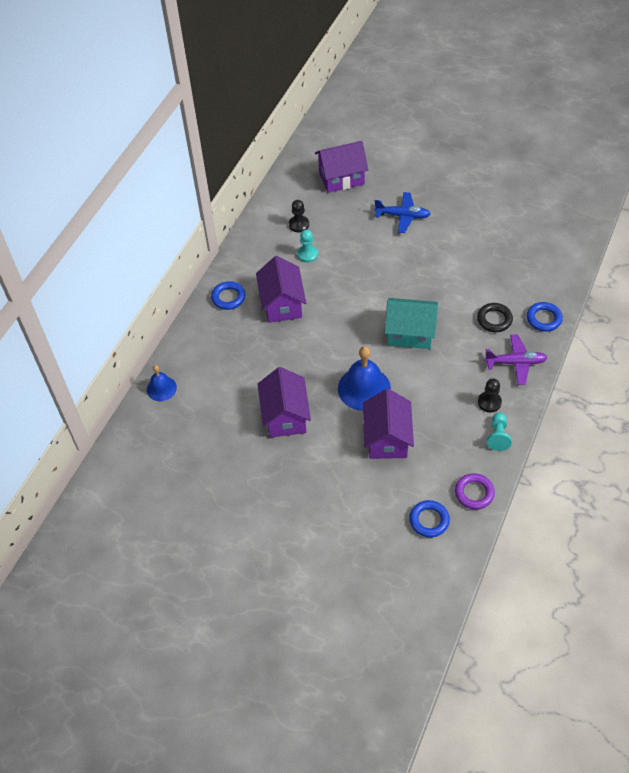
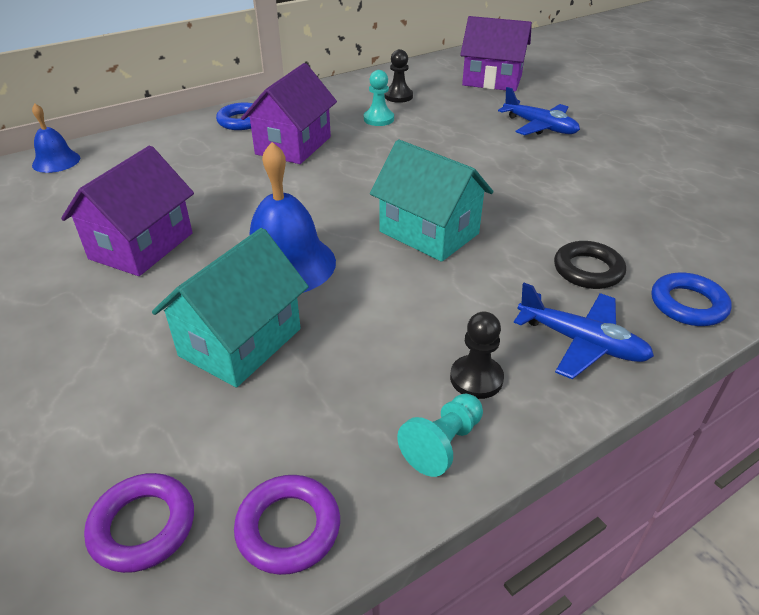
camera: 30 degrees right, 15 degrees down
(387, 438) = (240, 342): purple house -> turquoise house
(429, 520) = (143, 526): blue ring -> purple ring
(515, 363) = (581, 342): purple plane -> blue plane

